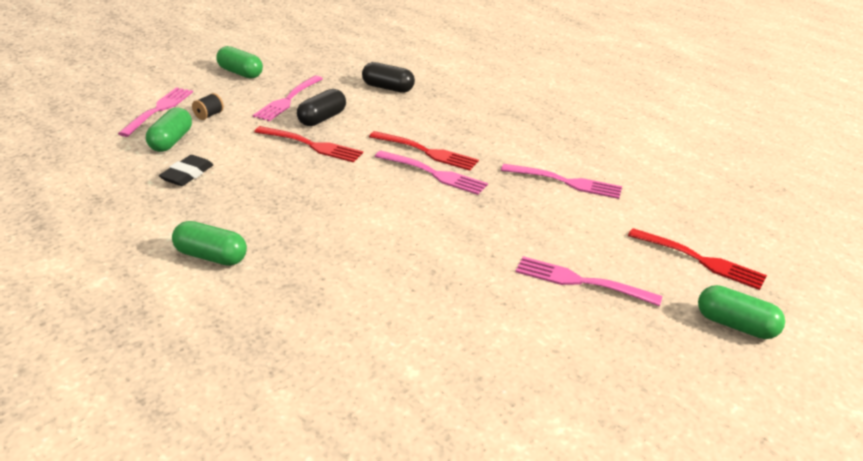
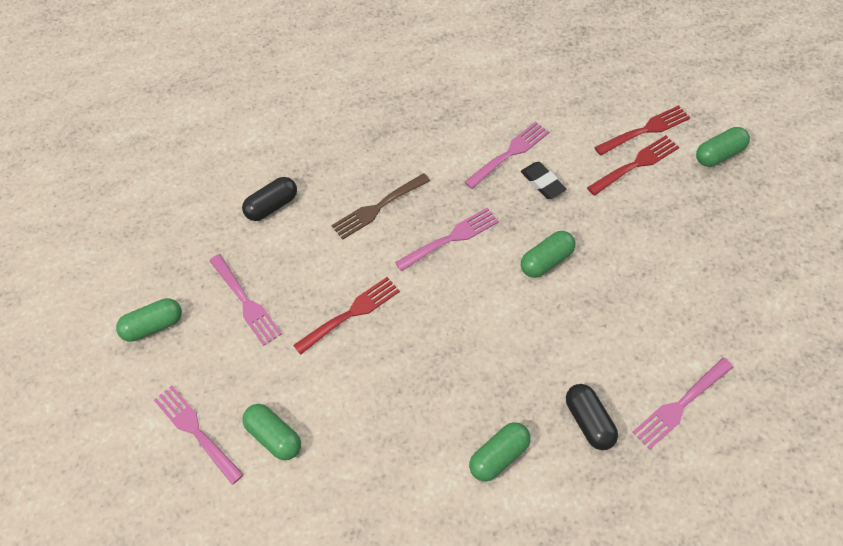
camera: 55 degrees left, 25 degrees up
(187, 175) = (350, 438): black eraser -> black eraser (542, 183)
(209, 115) = (237, 385): black spool -> none
(322, 119) = (303, 286): black capsule -> black capsule (589, 421)
(426, 152) = (411, 228): red fork -> red fork (635, 165)
(433, 131) = (378, 207): none -> brown fork
(459, 233) = (546, 261): none -> green capsule
(582, 282) = (640, 213): pink fork -> pink fork (681, 404)

